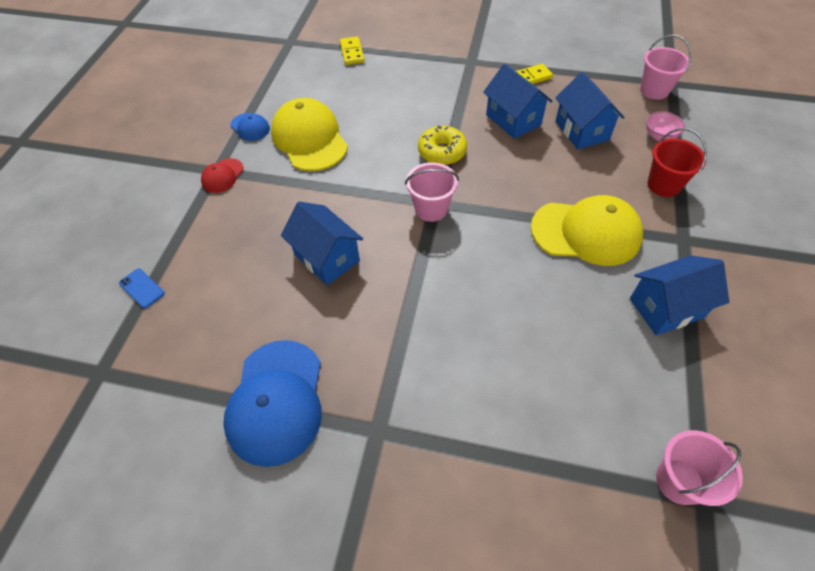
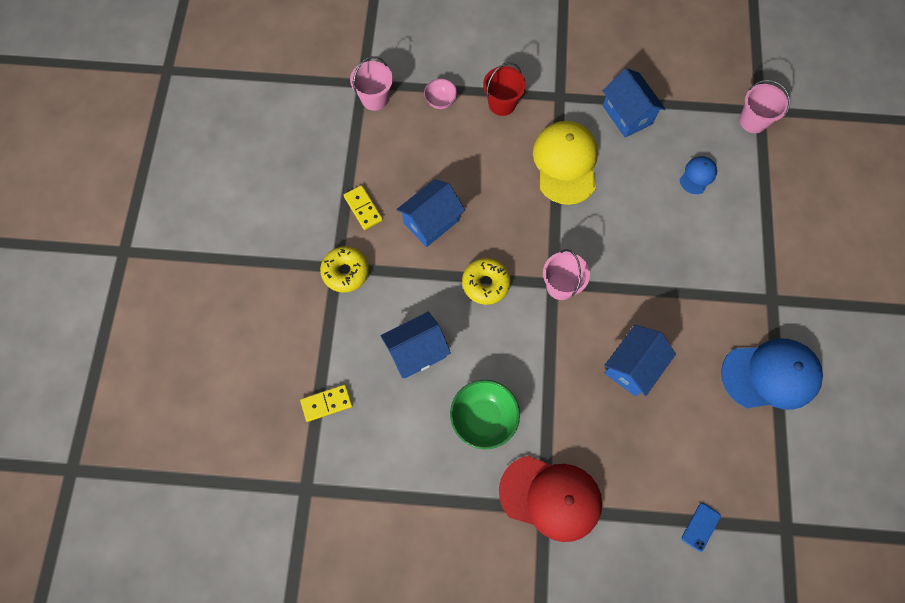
camera: 100 degrees left, 15 degrees up
(222, 176) = (551, 497): red cap -> red cap, size x2.08
(250, 127) = (473, 491): blue cap -> blue cap (698, 175)
(309, 139) = (483, 418): yellow cap -> green bowl
(466, 66) = (345, 272): none -> yellow donut
(582, 130) = (440, 162): blue house -> blue house (416, 351)

